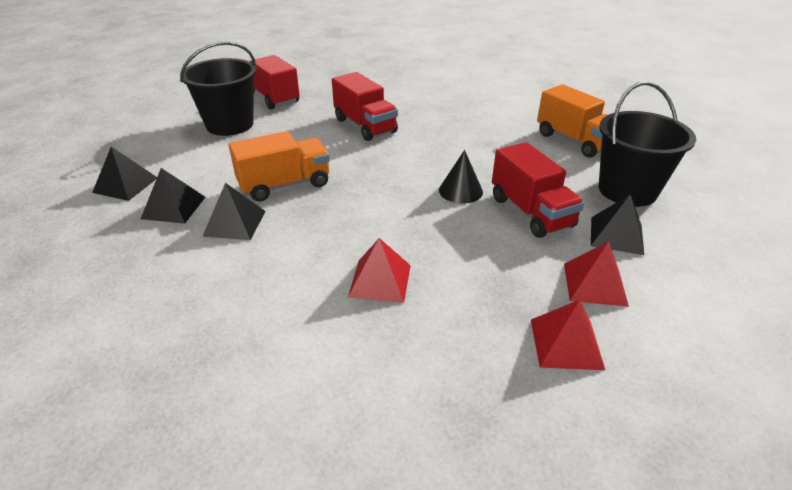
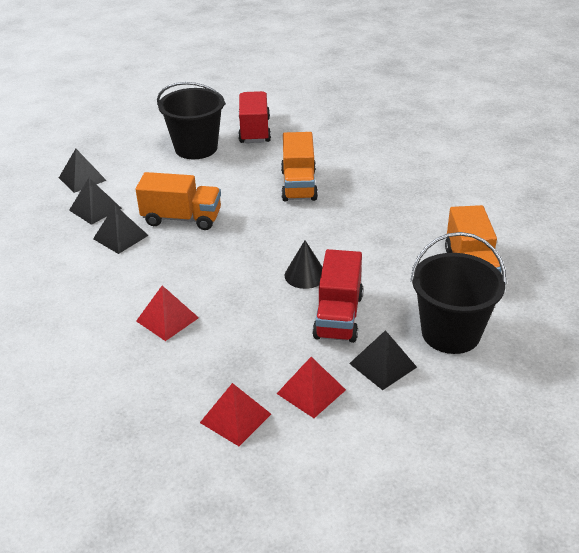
camera: 35 degrees right, 0 degrees up
(365, 126) = (299, 185): red truck -> orange truck

